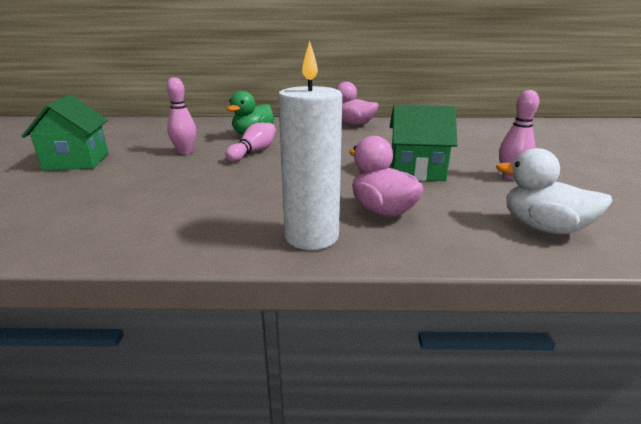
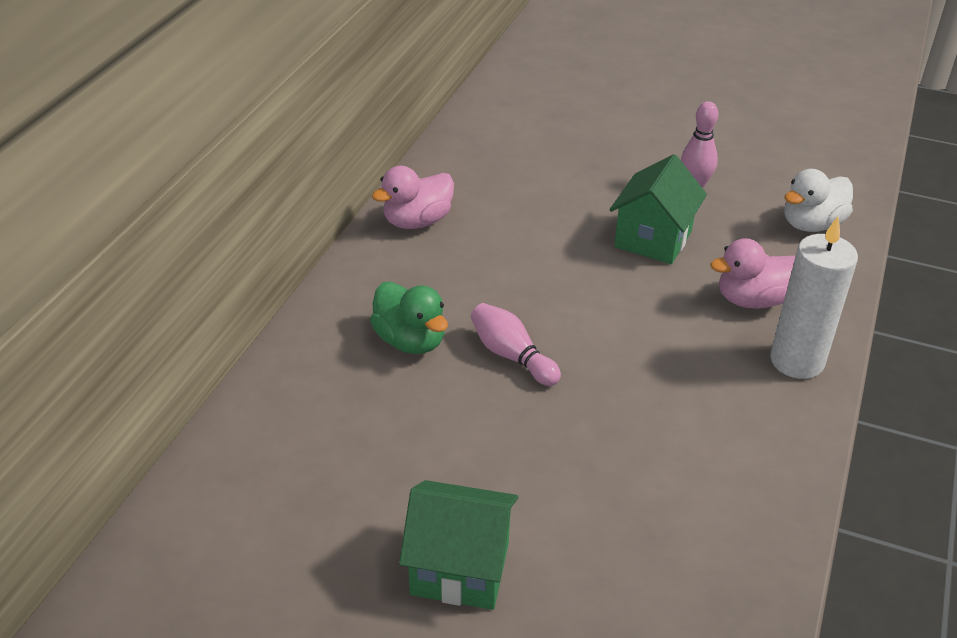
camera: 70 degrees left, 15 degrees up
(185, 152) = (470, 430): pink bowling pin -> none

